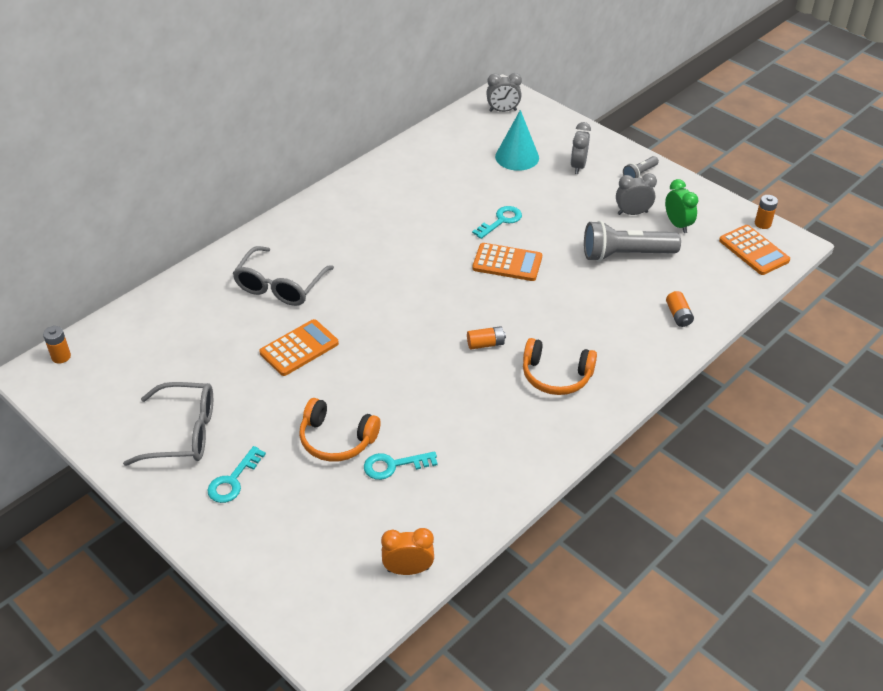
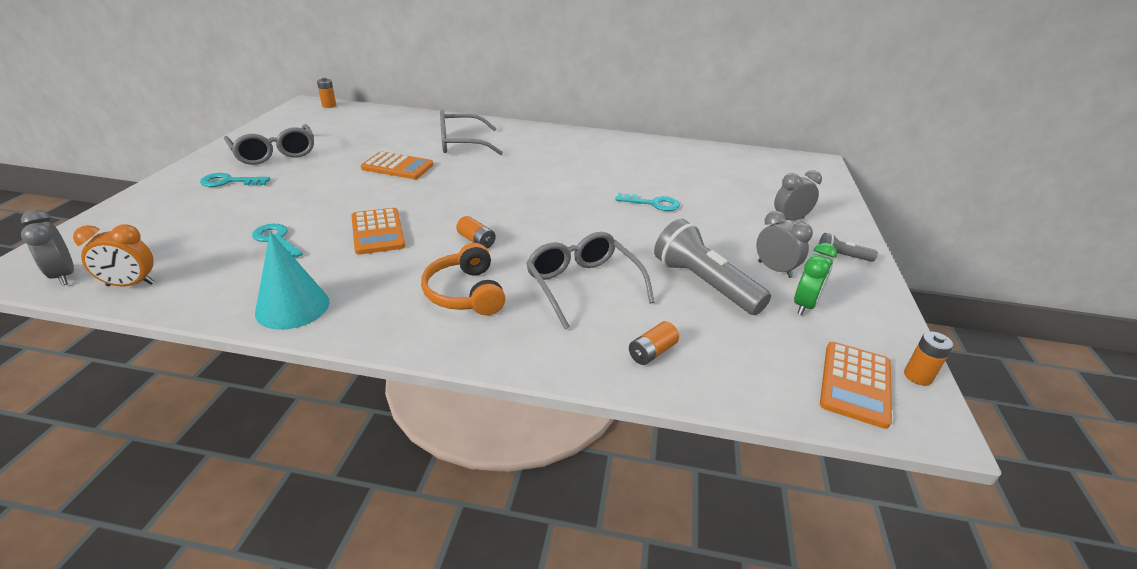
camera: 55 degrees right, 10 degrees down
(337, 439) = (298, 207): orange headphones -> none
(408, 569) = (131, 284): orange clock -> orange clock turned 120 degrees clockwise
(503, 110) = (795, 167): grey clock -> grey clock (64, 275)
(507, 263) = (601, 221): orange calculator -> orange calculator (377, 232)
(517, 157) = (748, 188): turquoise cone -> turquoise cone (292, 307)
(588, 313) = (583, 285): none -> grey glasses

